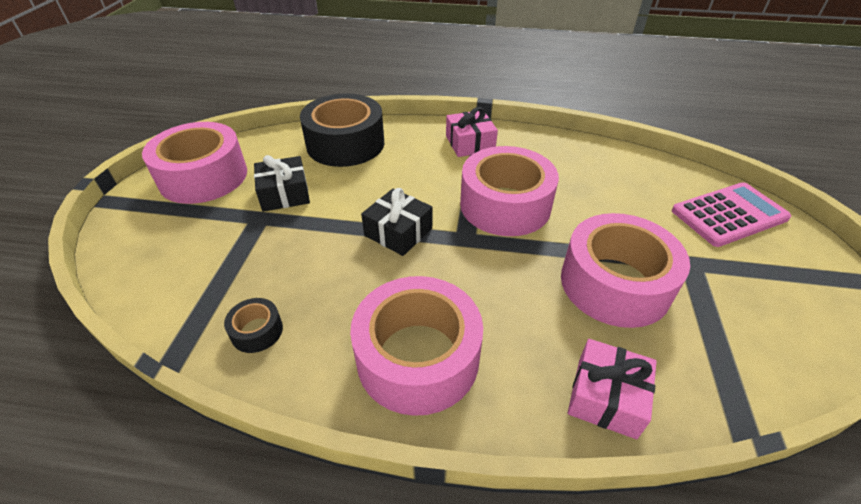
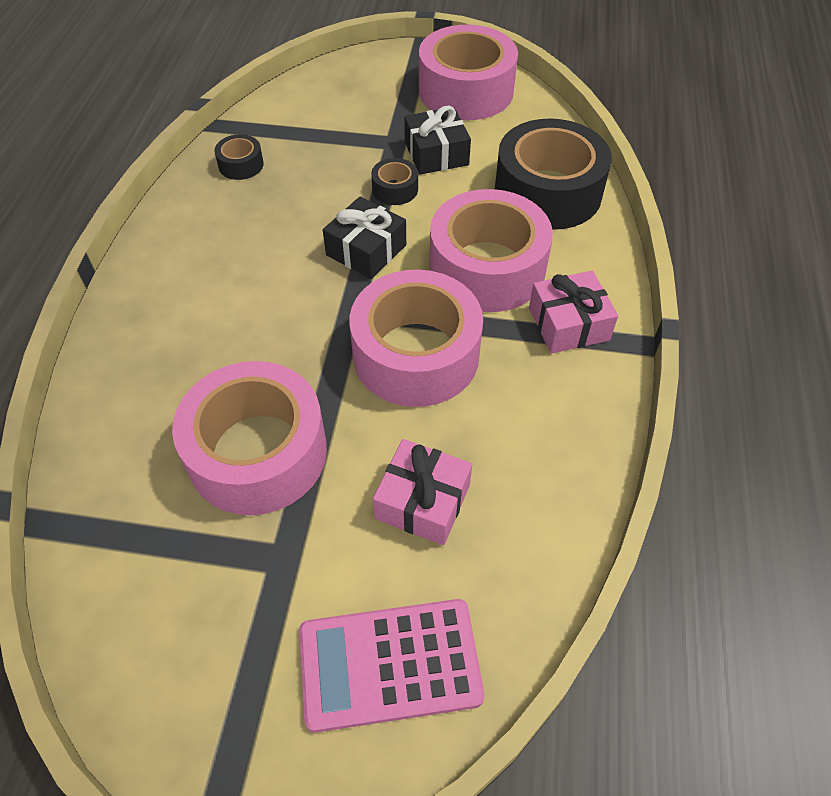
camera: 90 degrees right, 10 degrees up
(325, 217) = (395, 189): none -> black tape
(418, 357) = (190, 269): pink tape -> pink tape (487, 268)
(606, 397) = (111, 409): pink gift -> pink gift (422, 501)
(729, 215) = (389, 664): pink calculator -> pink calculator turned 105 degrees clockwise

